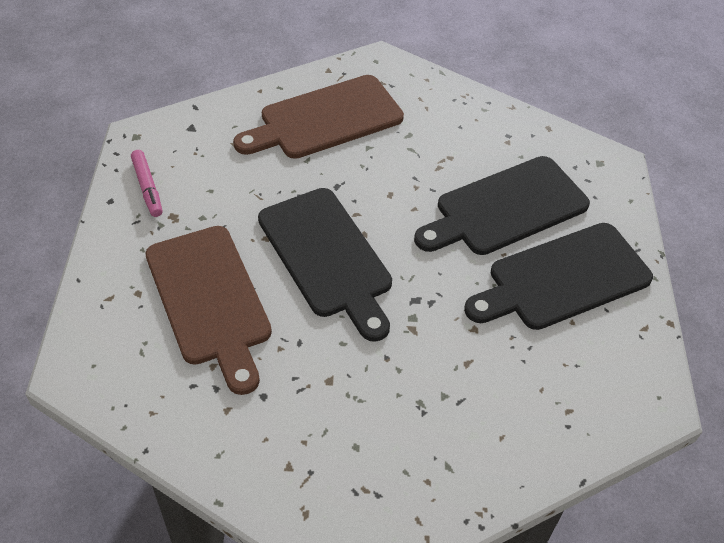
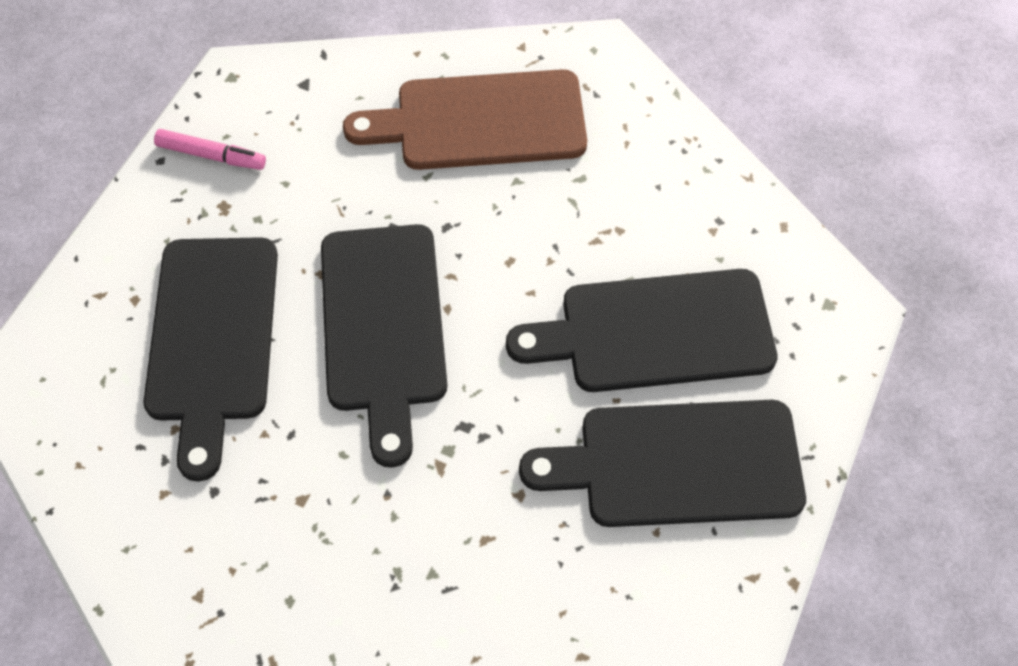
camera: 25 degrees right, 10 degrees up
(147, 188) = (211, 155): pink marker -> pink marker turned 75 degrees counterclockwise
(210, 300) = (212, 338): brown cutting board -> black cutting board

